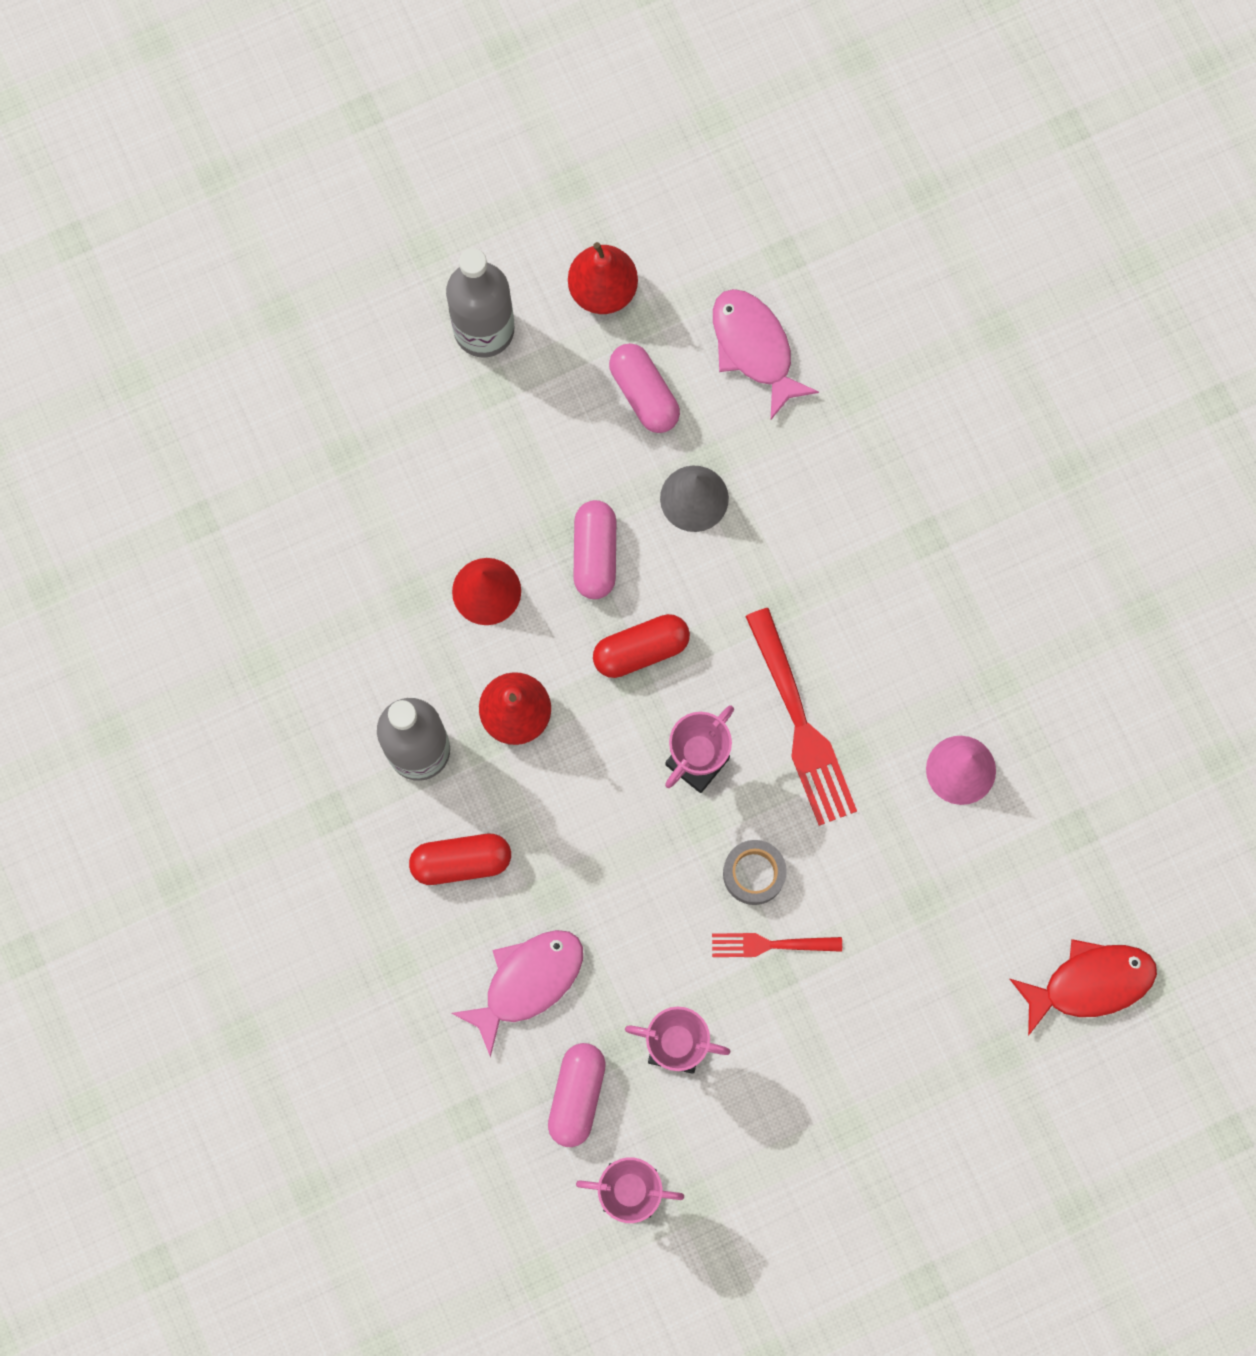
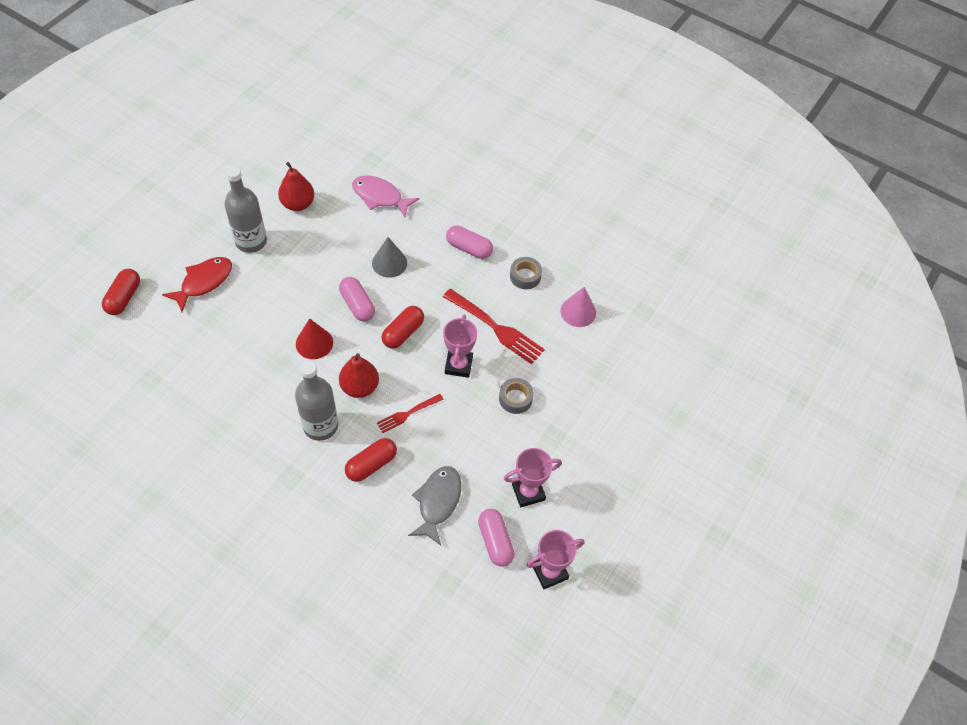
camera: 35 degrees left, 20 degrees down
(226, 338) = (124, 298): none -> red capsule
(527, 982) = (438, 502): pink fish -> grey fish
(644, 394) = (341, 234): pink capsule -> pink capsule (469, 248)
(771, 944) = (543, 424): red fork -> red fork (408, 413)
(912, 650) = (525, 276): none -> grey tape
(1090, 983) = (693, 367): red fish -> red fish (203, 282)

